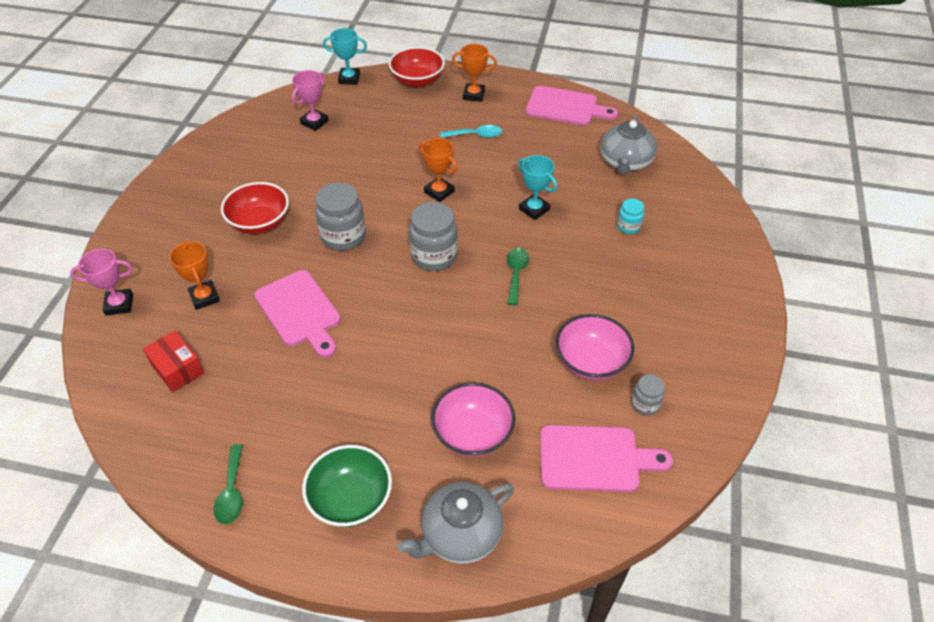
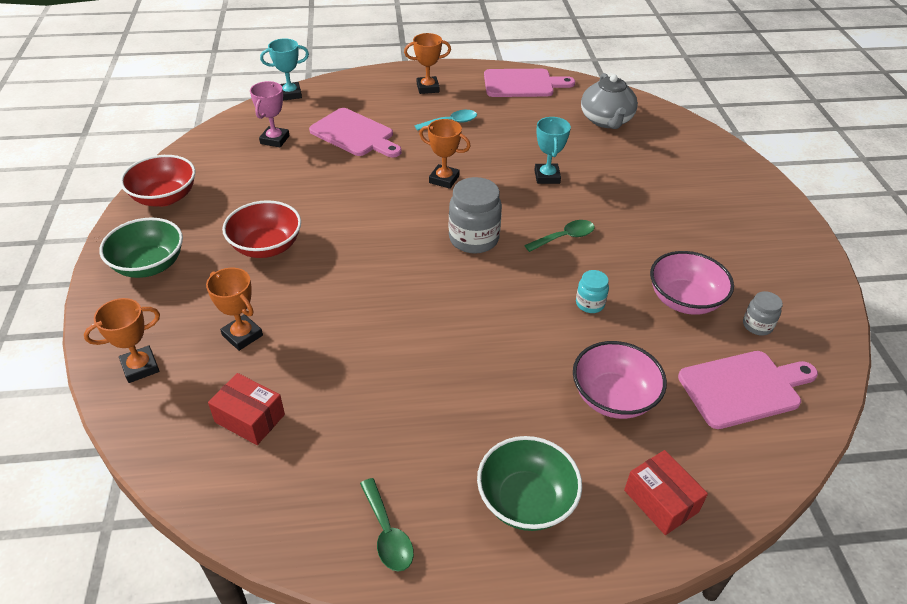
camera: 20 degrees left, 5 degrees down
(119, 304) = (140, 367): pink trophy -> orange trophy
(164, 218) = (149, 265): none -> green bowl
(300, 311) = (361, 324): pink cutting board -> pink cutting board (355, 134)
(343, 236) = (367, 241): grey jar -> none
(417, 81) = (363, 84): red bowl -> red bowl (165, 197)
(460, 534) = (661, 501): grey teapot -> red box
(516, 274) = (565, 237): green spoon -> green spoon turned 75 degrees clockwise
(534, 209) = (547, 177): turquoise trophy -> turquoise trophy turned 60 degrees clockwise
(628, 226) = (643, 174): turquoise jar -> turquoise jar (590, 304)

